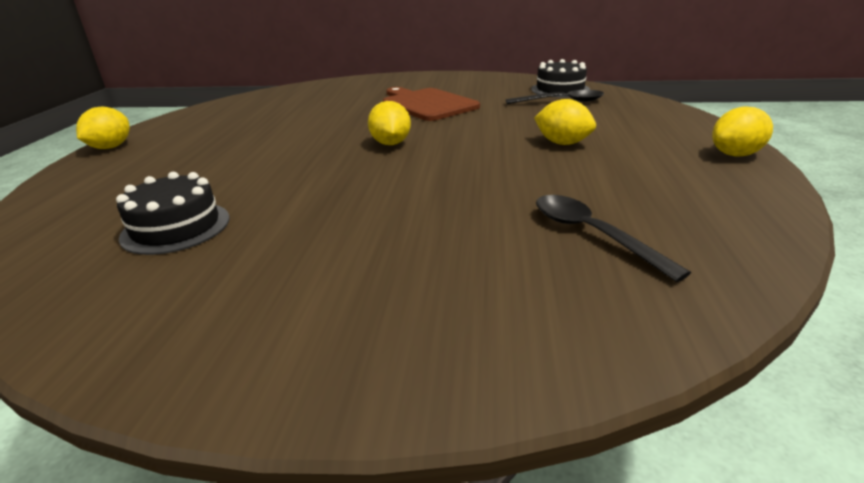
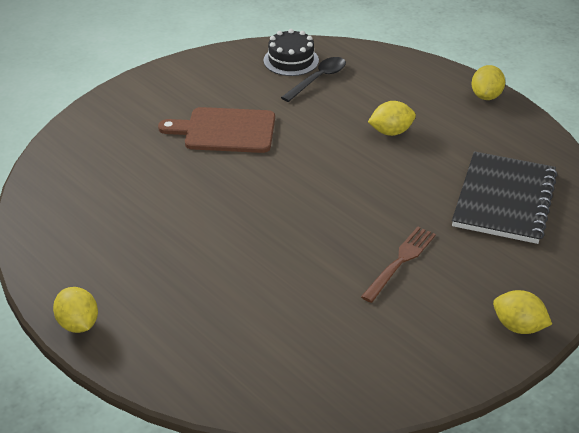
camera: 50 degrees left, 10 degrees up
(176, 227) = (315, 330): black cake -> none
(360, 223) = (400, 261): none -> brown fork
(391, 143) = (290, 191): yellow lemon -> yellow lemon (518, 327)
(592, 234) = (504, 200): black spoon -> black notebook

